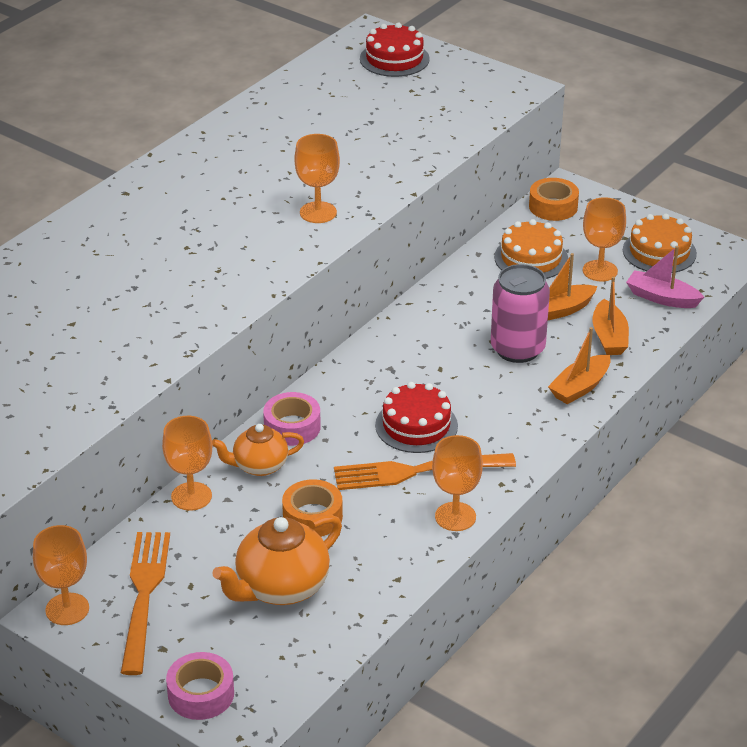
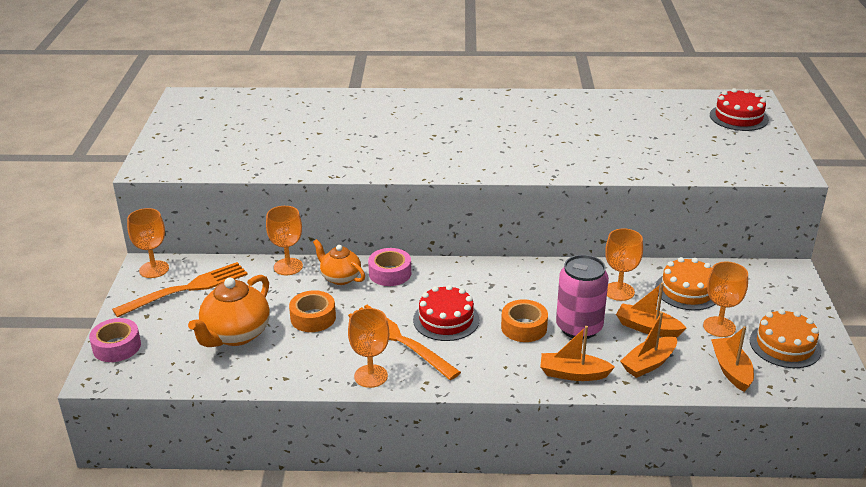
camera: 55 degrees right, 5 degrees down
(281, 587) = (236, 335): orange teapot -> orange teapot turned 75 degrees counterclockwise
(318, 212) = (529, 159): orange goblet -> orange goblet (619, 291)
(553, 207) = (760, 275): orange tape -> orange tape (524, 327)
(662, 298) = (731, 370): pink boat -> orange boat

